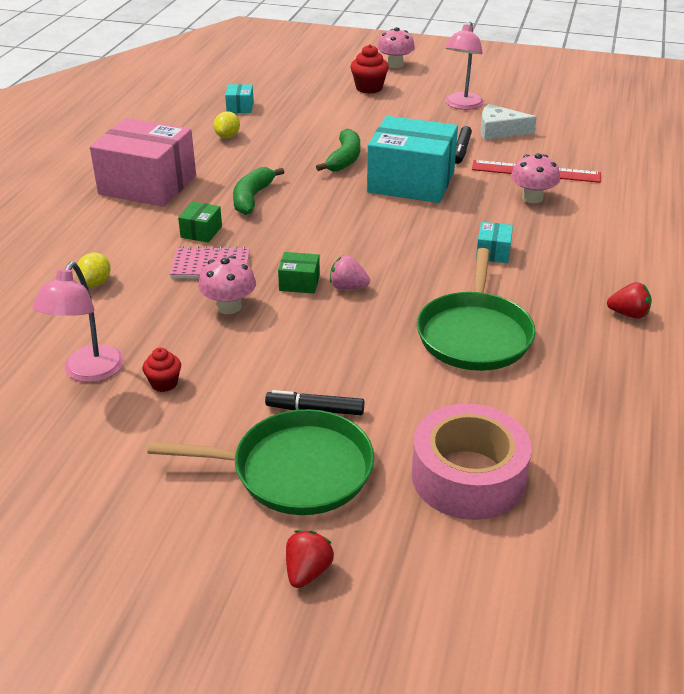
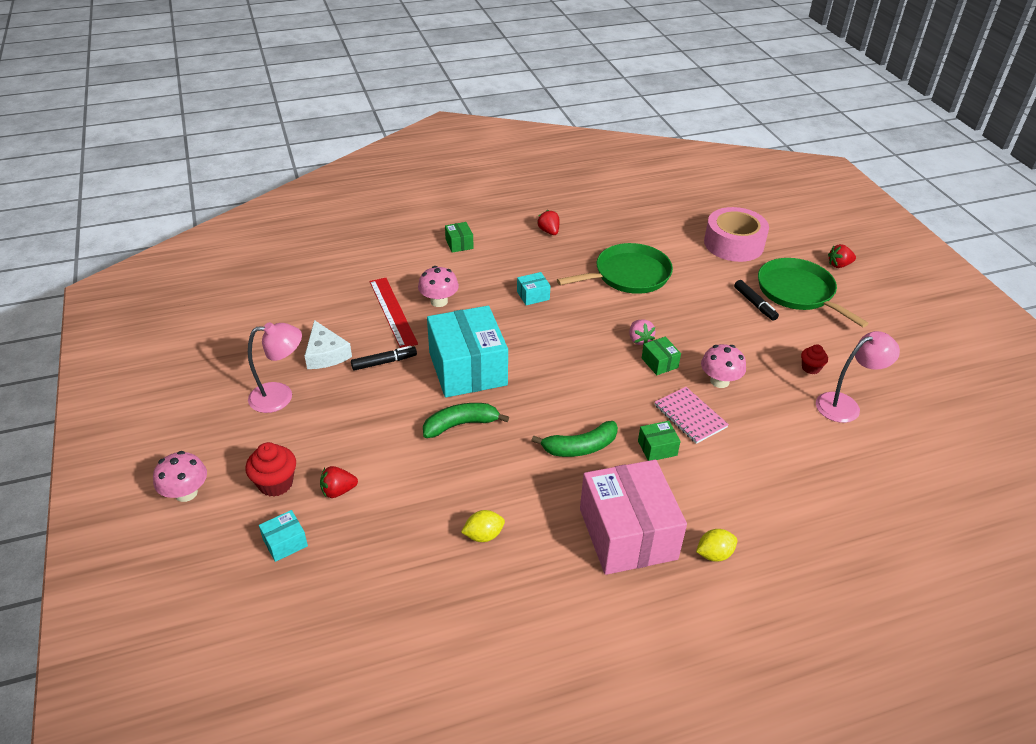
camera: 125 degrees left, 5 degrees up
(96, 283) = (777, 465): yellow lemon -> yellow lemon (714, 554)
(240, 107) = (404, 569): turquoise box -> turquoise box (285, 543)
(335, 104) = (338, 491): none -> red strawberry
(641, 241) = (459, 244): none -> green box

